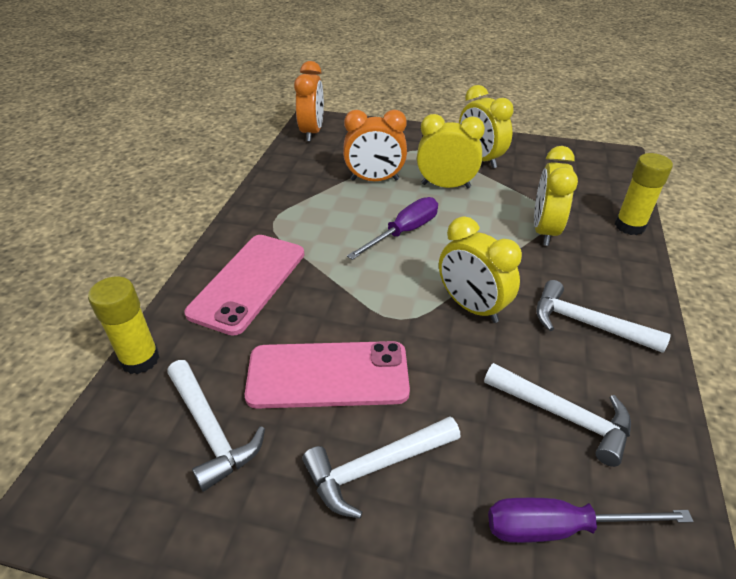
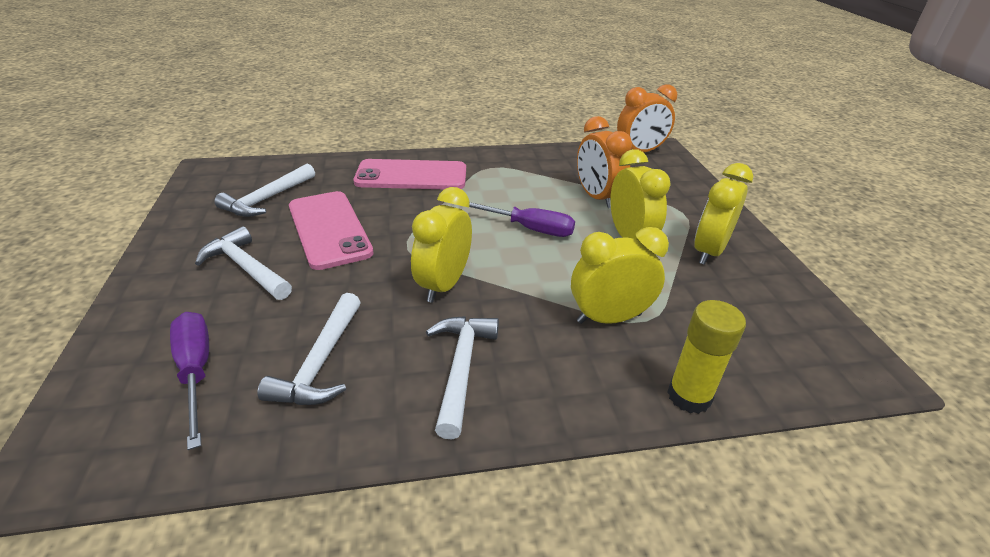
camera: 65 degrees right, 5 degrees down
(140, 359) = (319, 161): yellow glue stick -> none

